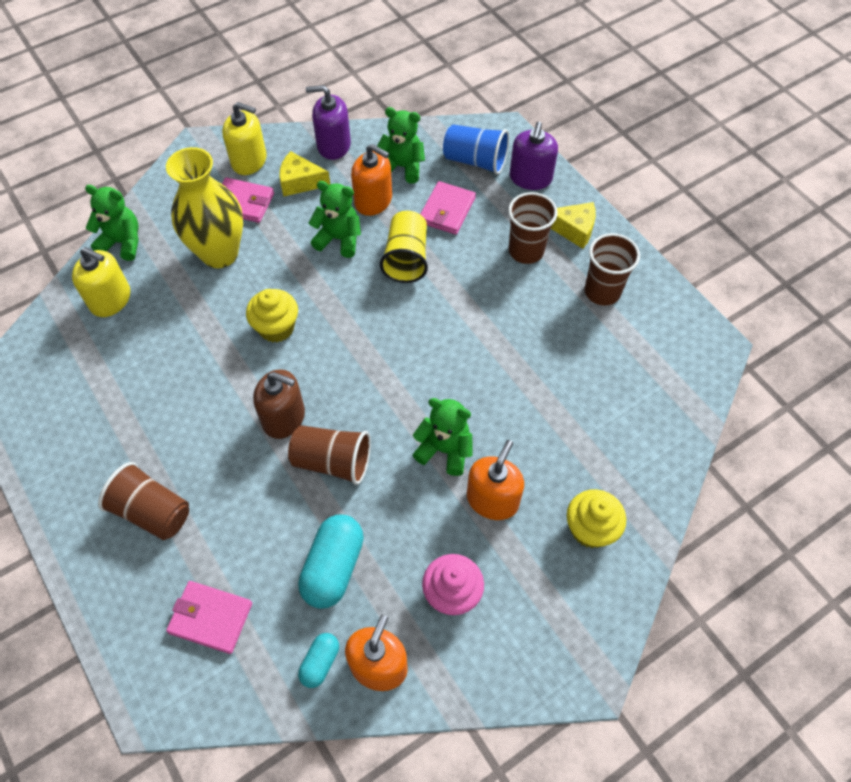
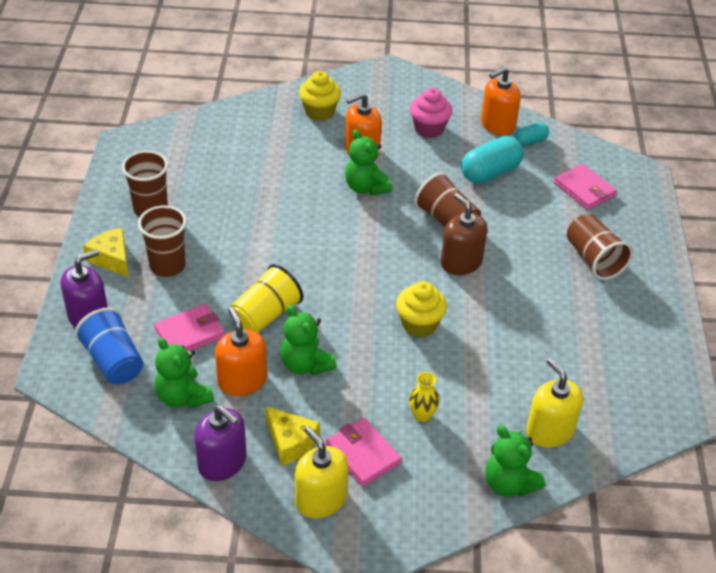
camera: 145 degrees left, 15 degrees down
(220, 253) = (422, 415): yellow vase -> yellow vase, size x0.41

